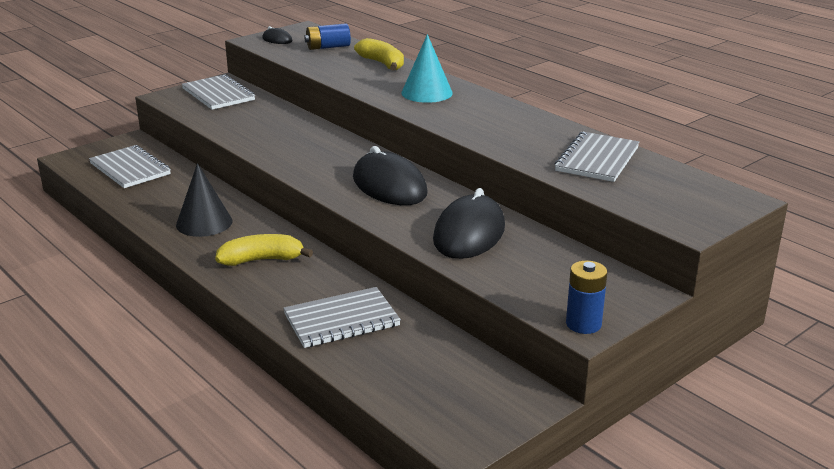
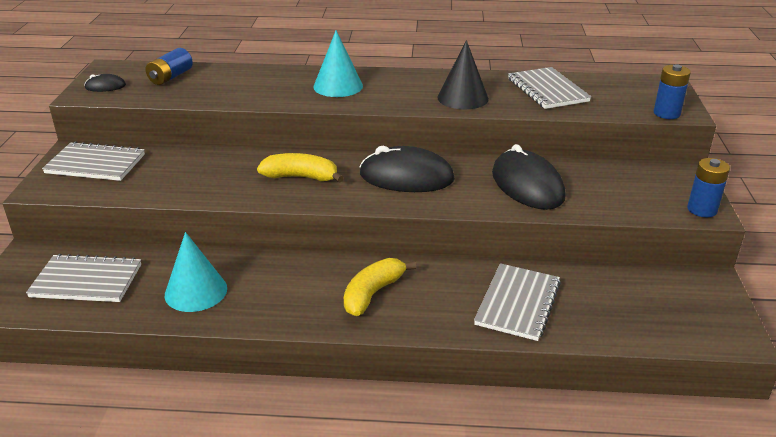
camera: 45 degrees left, 5 degrees up
(170, 203) = (196, 291): none -> turquoise cone
(204, 223) = (262, 291): black cone -> black cone (463, 98)
(382, 64) = (250, 75): yellow banana -> yellow banana (301, 177)
(669, 221) = (666, 113): none -> blue battery

